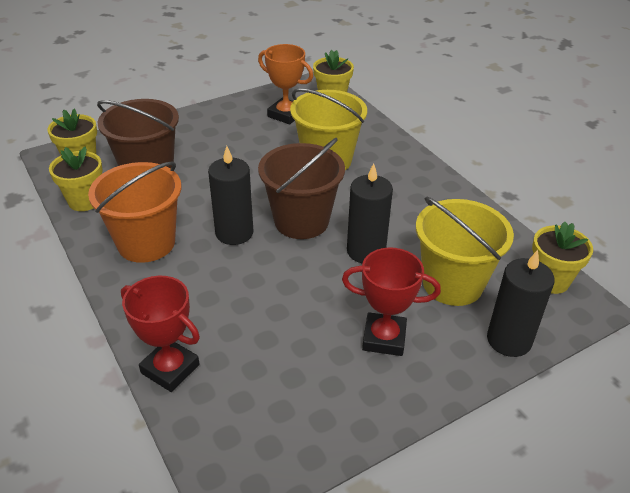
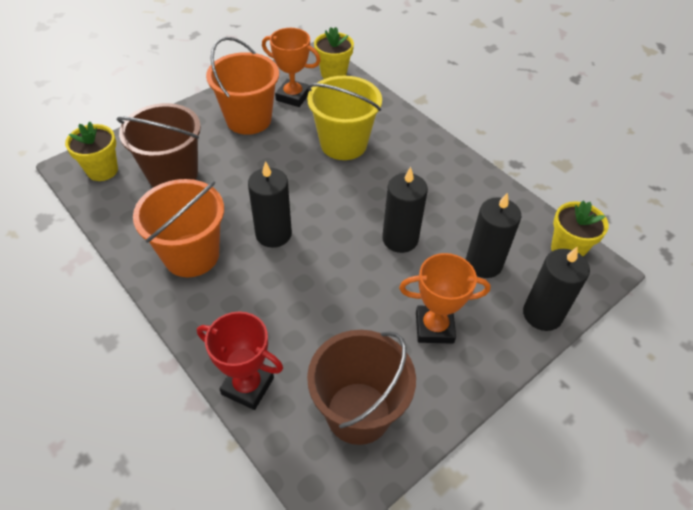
camera: 10 degrees left, 10 degrees up
(85, 201) = (118, 215): yellow flower pot -> none
(236, 131) = (248, 119): none -> orange bucket
(301, 221) = (334, 214): brown bucket -> brown bucket (358, 412)
(384, 338) = (434, 327): red trophy -> orange trophy
(452, 284) = (483, 263): yellow bucket -> black candle

